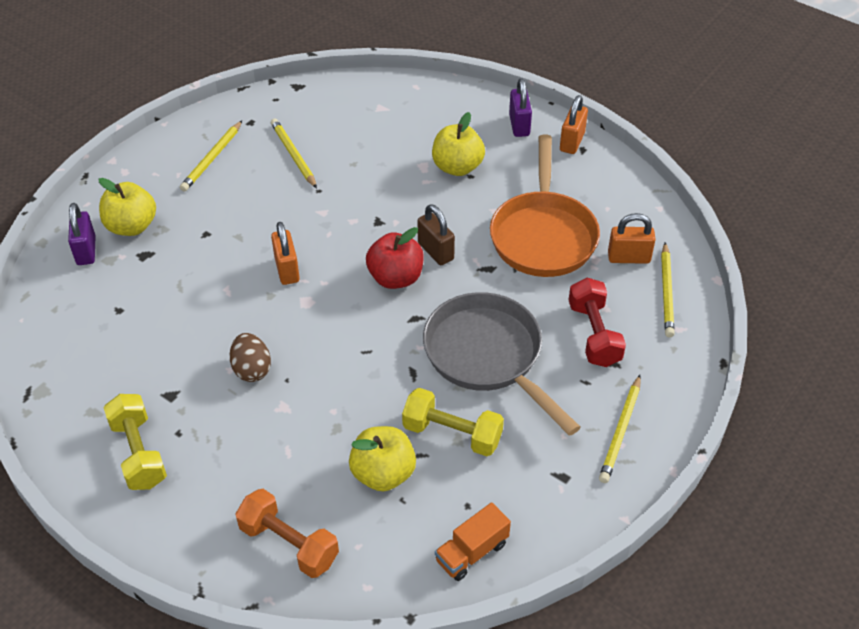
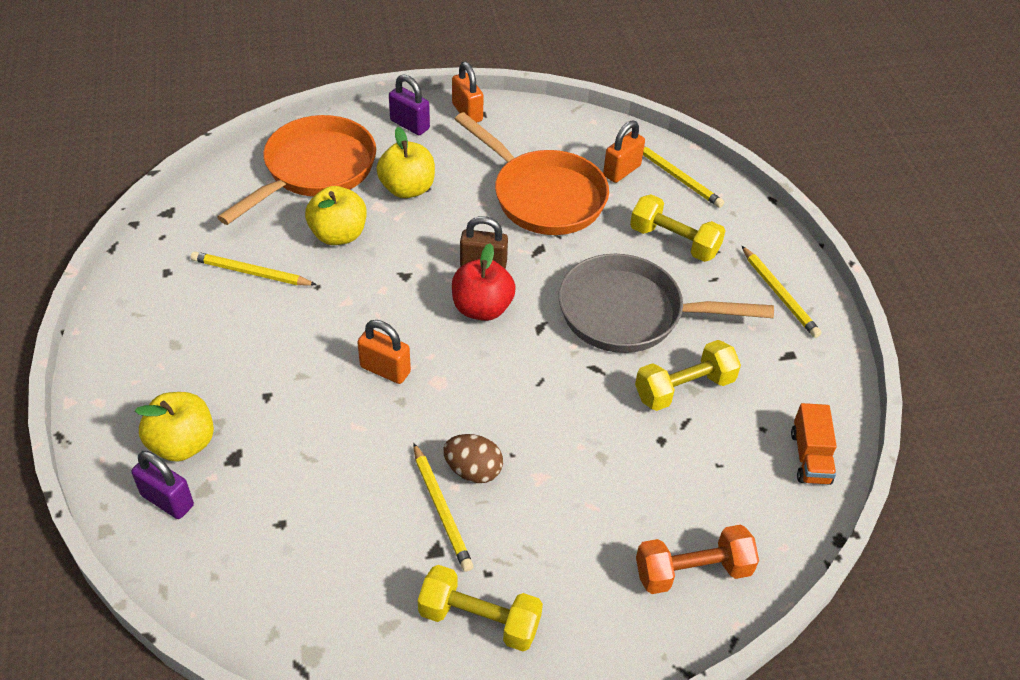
camera: 50 degrees left, 0 degrees up
(212, 158) = (175, 328): yellow pencil -> yellow pencil (441, 509)
(383, 473) = (681, 459): yellow apple -> yellow apple (338, 235)
(416, 116) = (315, 170): none -> orange pan
(594, 334) = (674, 241): red dumbbell -> yellow dumbbell

